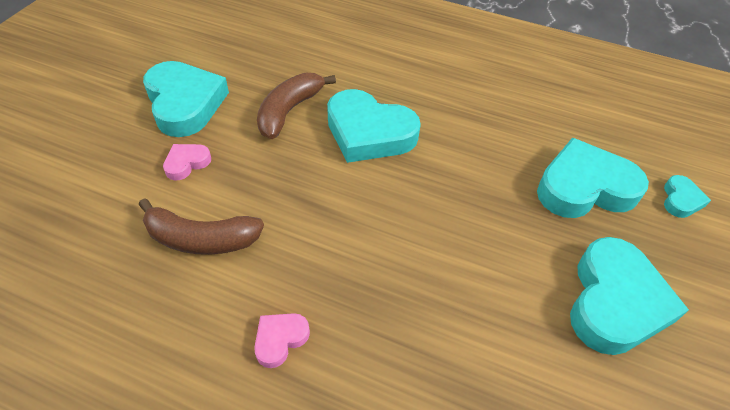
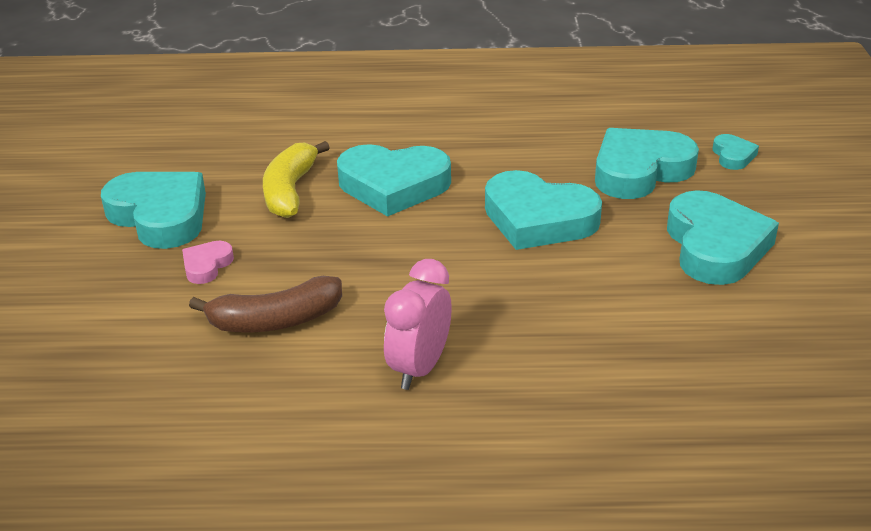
camera: 20 degrees left, 15 degrees down
(280, 339) = (419, 368): pink heart -> pink clock
(289, 111) = (290, 191): brown banana -> yellow banana
(468, 210) = (538, 219): none -> turquoise heart

